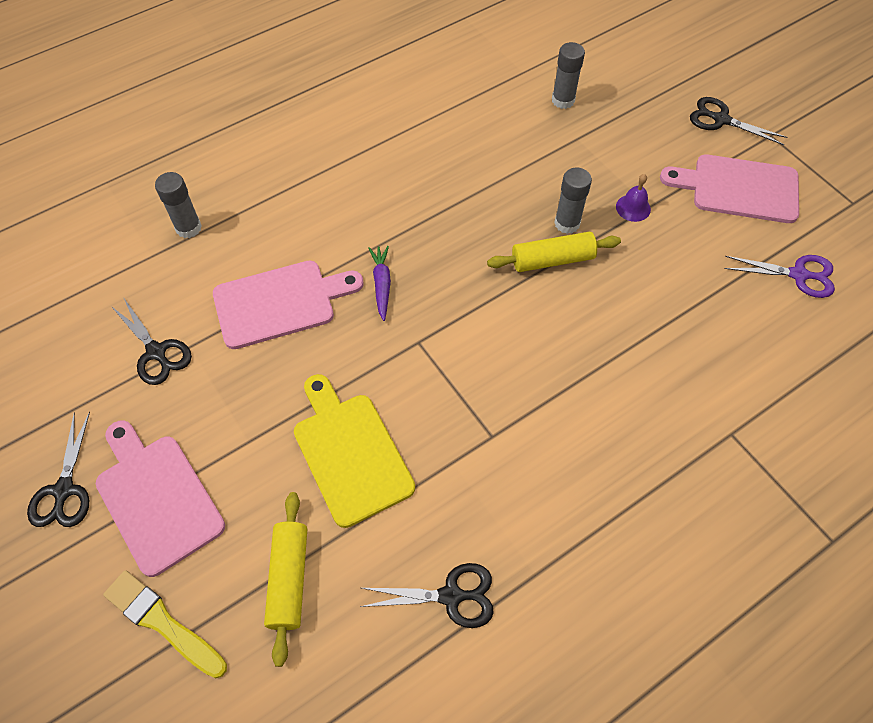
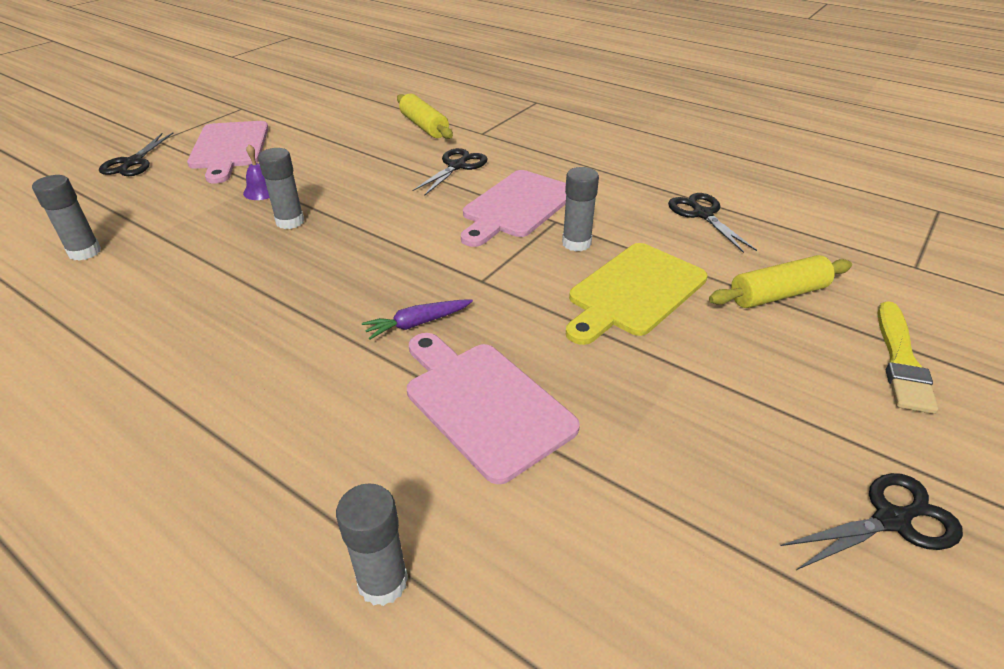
camera: 110 degrees left, 20 degrees down
(156, 352) = (635, 512): black scissors -> black scissors (457, 166)
(157, 498) = (807, 418): pink cutting board -> pink cutting board (517, 206)
(444, 438) = (576, 243): none -> grey glue stick
(552, 260) = (342, 222): yellow rolling pin -> yellow rolling pin (424, 126)
(798, 275) = (323, 121): purple scissors -> none

